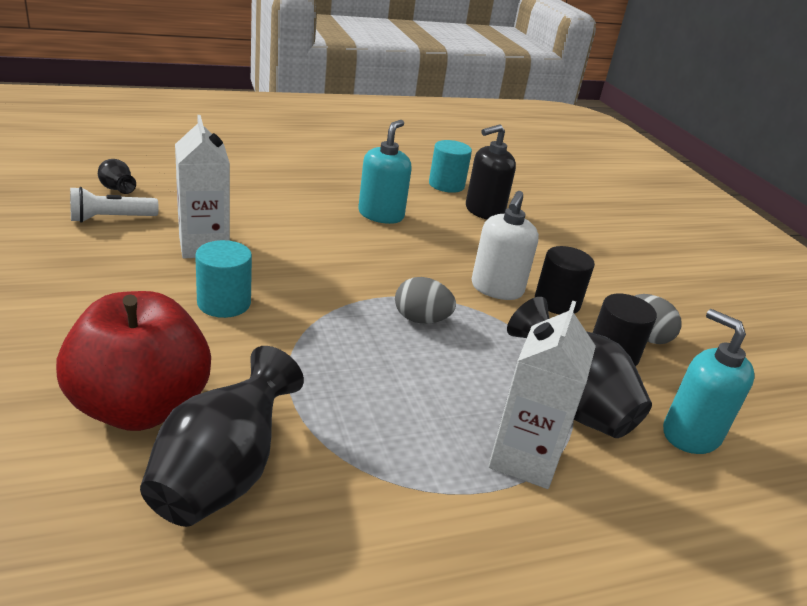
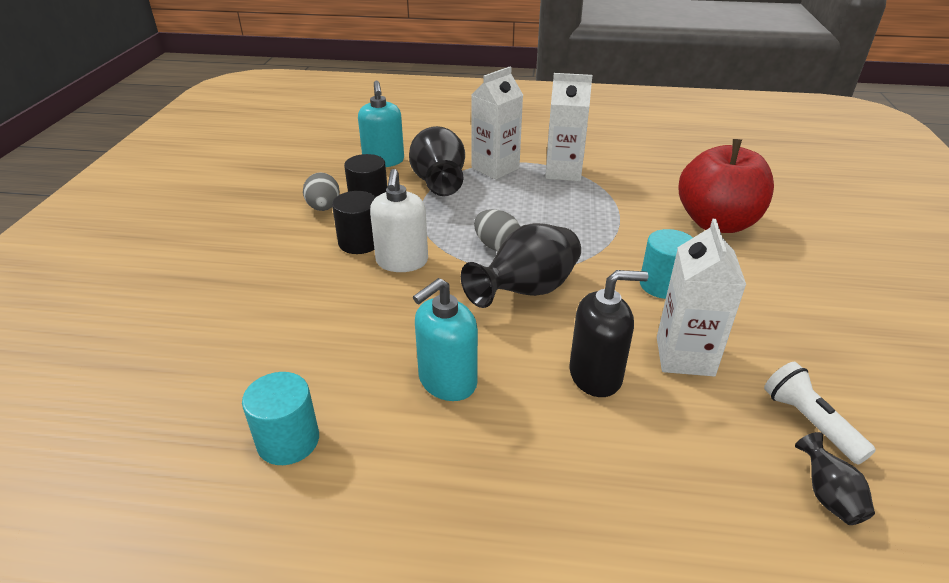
camera: 150 degrees left, 5 degrees up
(110, 219) = (809, 422): white flashlight -> white flashlight turned 120 degrees counterclockwise
(222, 475) = (665, 187): black vase -> black vase (526, 291)
(411, 477) = (563, 172): none -> white carton
(484, 211) = (295, 369): black soap dispenser -> black soap dispenser (596, 375)
(496, 289) = (402, 262): white soap dispenser -> white soap dispenser turned 135 degrees clockwise

